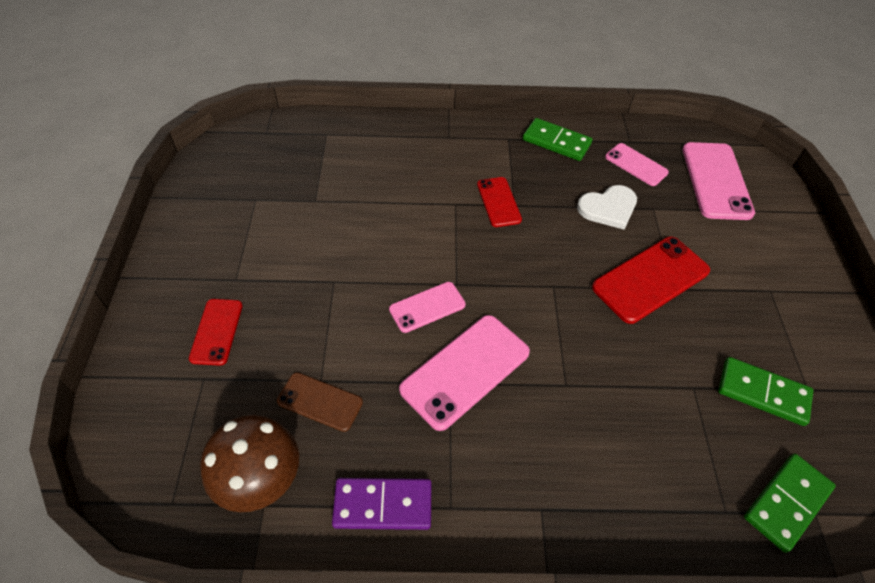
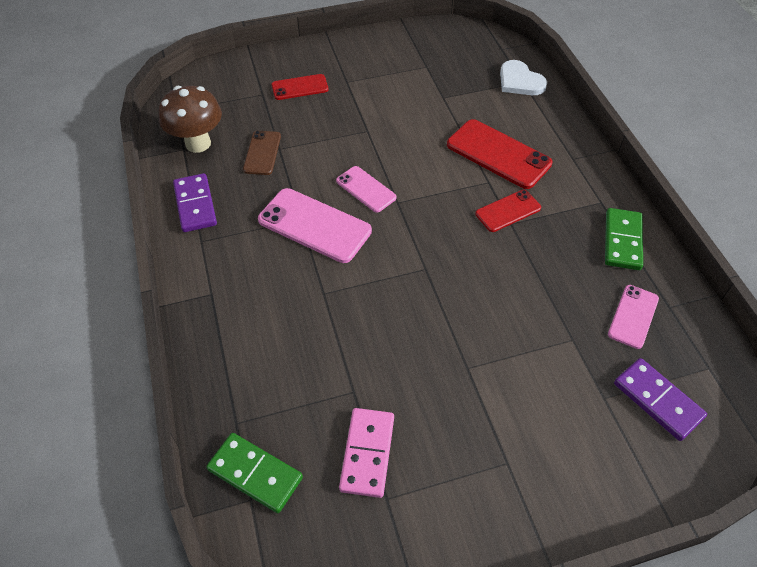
camera: 75 degrees right, 0 degrees up
(608, 208) = (549, 298): white heart -> white heart (520, 81)
(650, 279) = (470, 345): red phone -> red phone (498, 154)
(716, 181) = (657, 400): pink phone -> purple domino
(763, 392) = (367, 453): green domino -> pink domino

